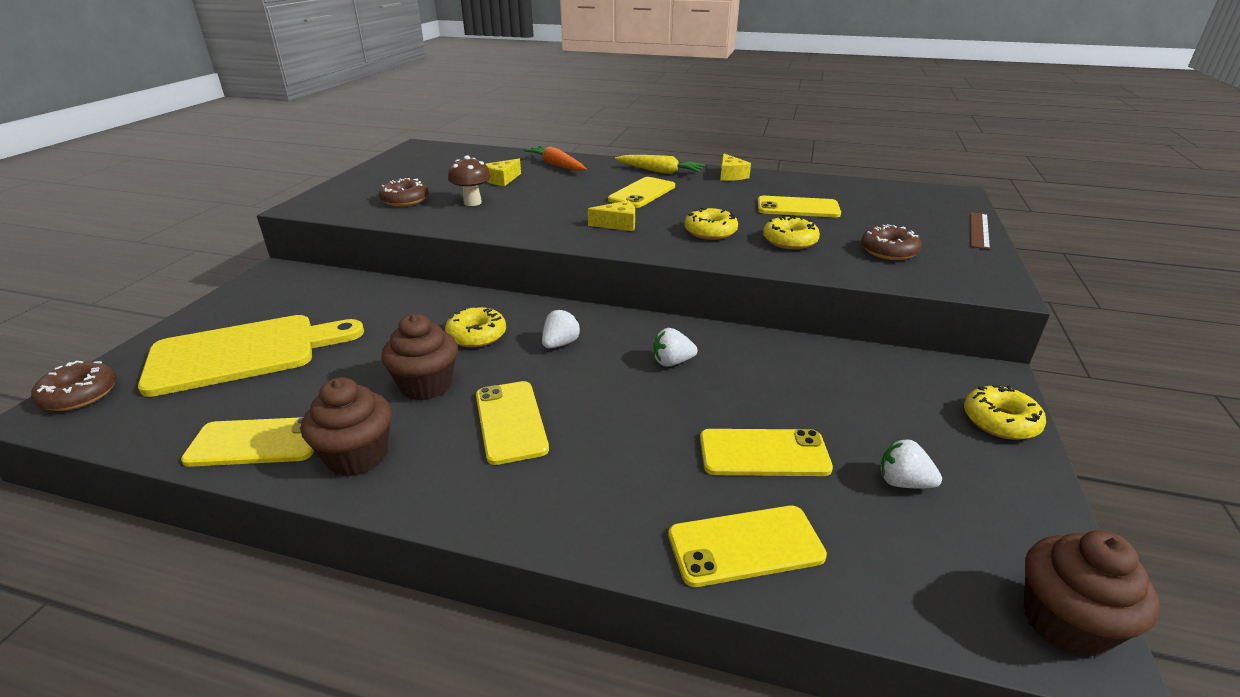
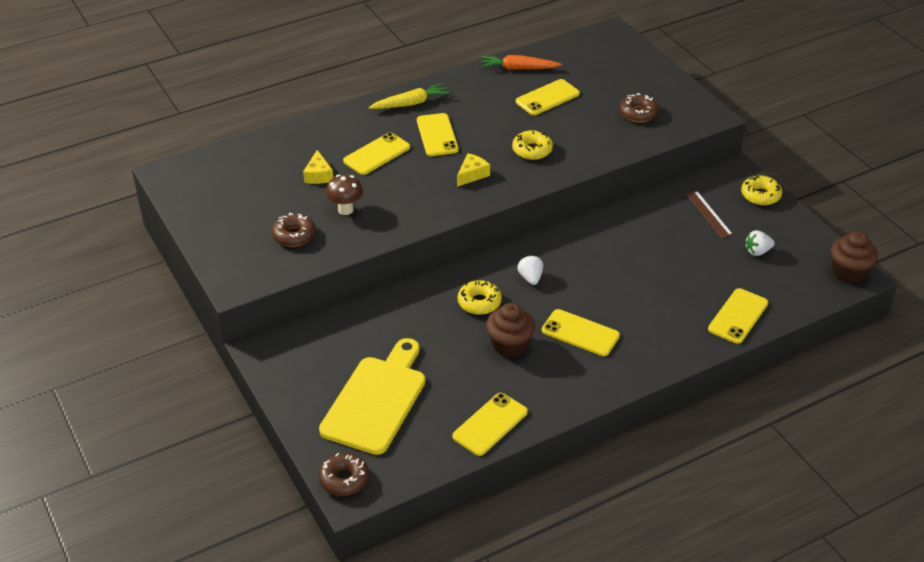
camera: 45 degrees left, 10 degrees up
(357, 456) = (546, 395): brown cupcake -> none
(556, 165) = (326, 136): orange carrot -> orange carrot (518, 68)
(672, 362) = (599, 252): white strawberry -> none
(730, 175) = (462, 83): yellow cheese -> none
(763, 453) = (697, 274): yellow phone -> yellow phone (377, 154)
(789, 241) = (582, 133): yellow donut -> none
(979, 230) = (659, 67): brown ruler -> brown ruler (708, 214)

